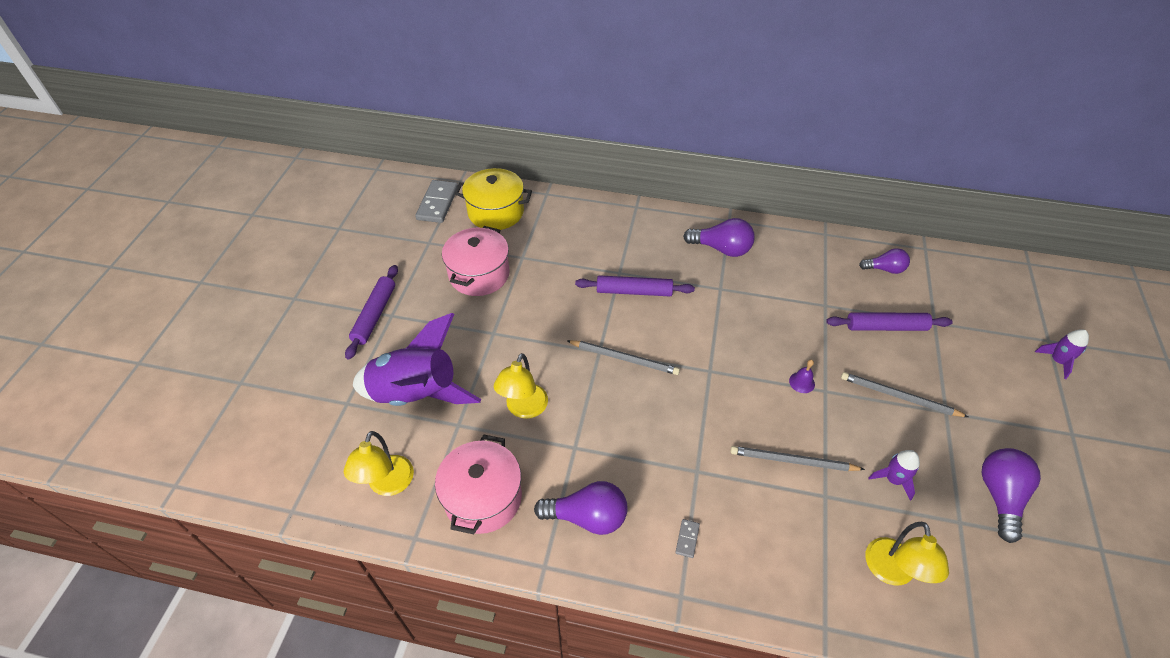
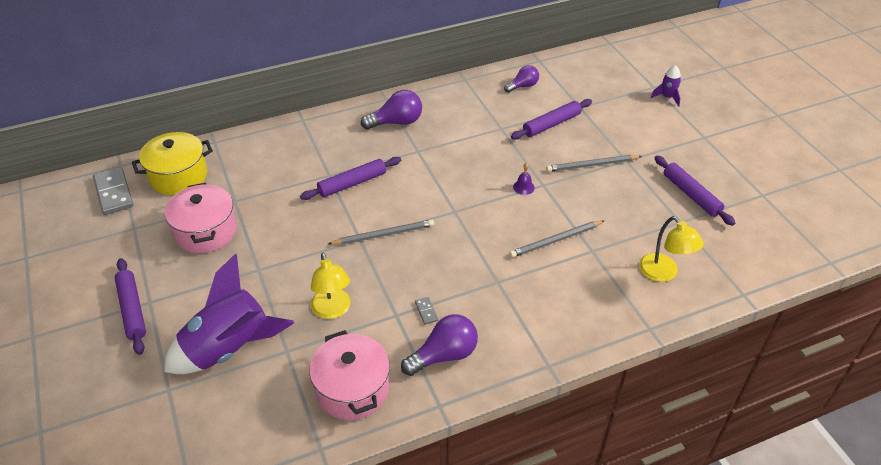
camera: 35 degrees left, 5 degrees down
(388, 485) = (263, 426): yellow lamp -> none
(687, 539) = (525, 328): grey domino -> grey domino (426, 311)
(893, 479) = (625, 218): purple rocket -> none
(1000, 496) = (691, 195): purple light bulb -> purple rolling pin

